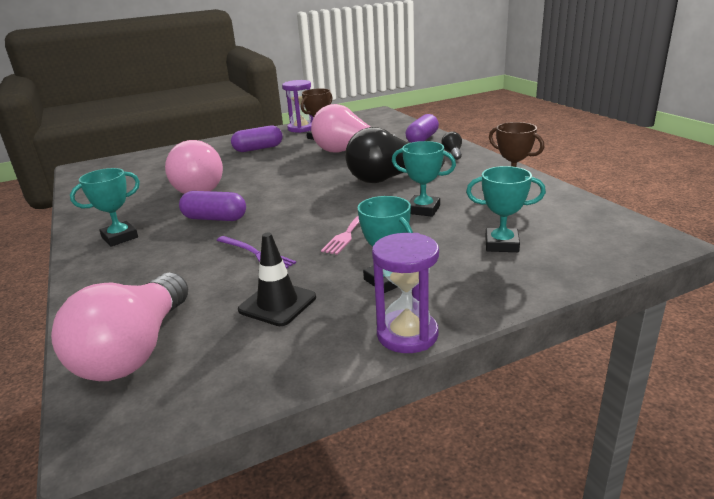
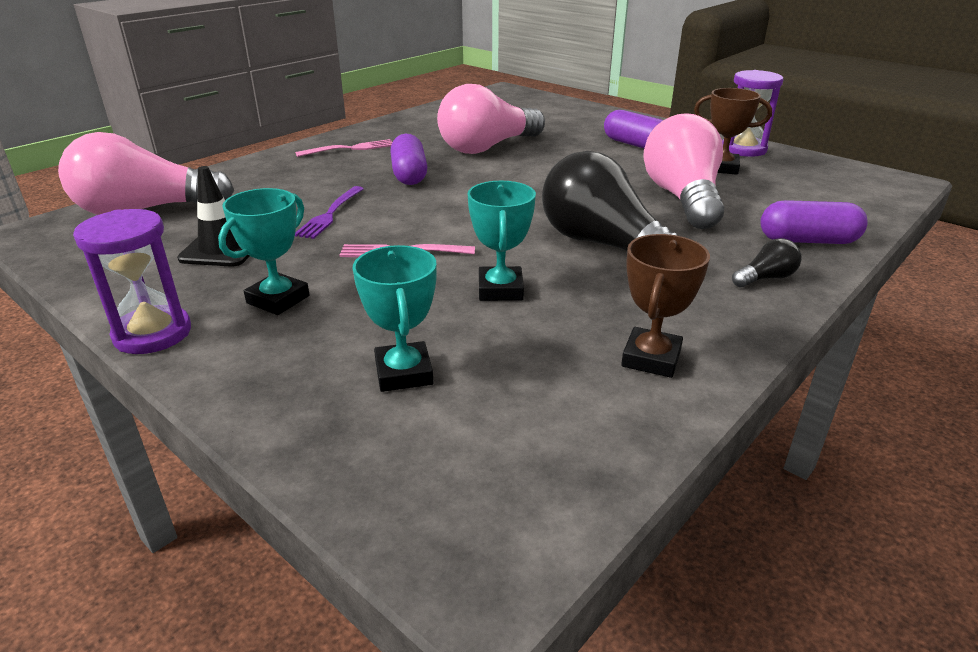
camera: 65 degrees right, 5 degrees up
(120, 237) = (349, 149): turquoise trophy -> pink fork

